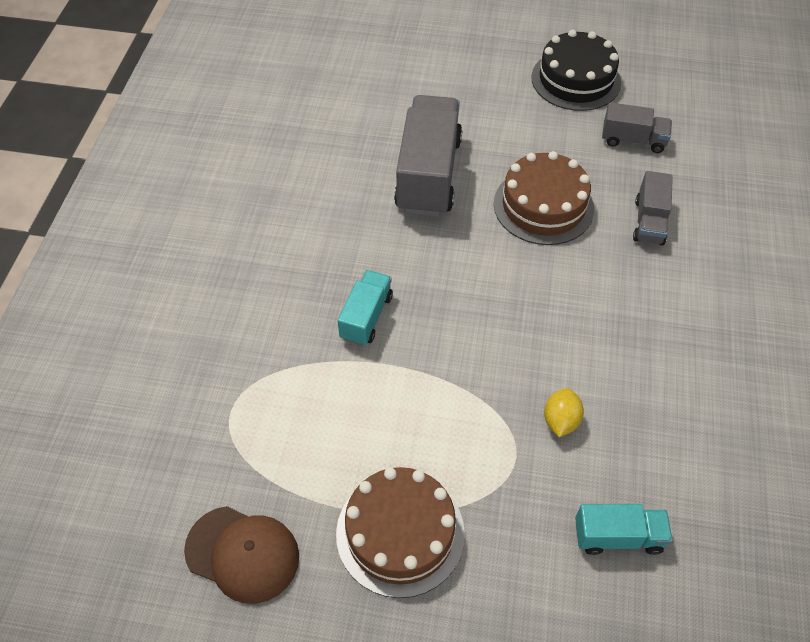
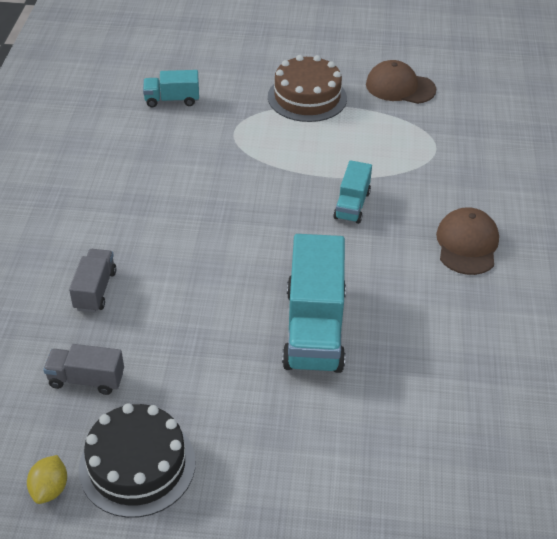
camera: 175 degrees right, 10 degrees down
(247, 257) = (467, 244): none -> brown cap
(428, 175) = (314, 328): grey truck -> turquoise truck
(543, 206) = (197, 301): brown cake -> none
(560, 421) = (201, 150): yellow lemon -> yellow lemon (50, 489)

